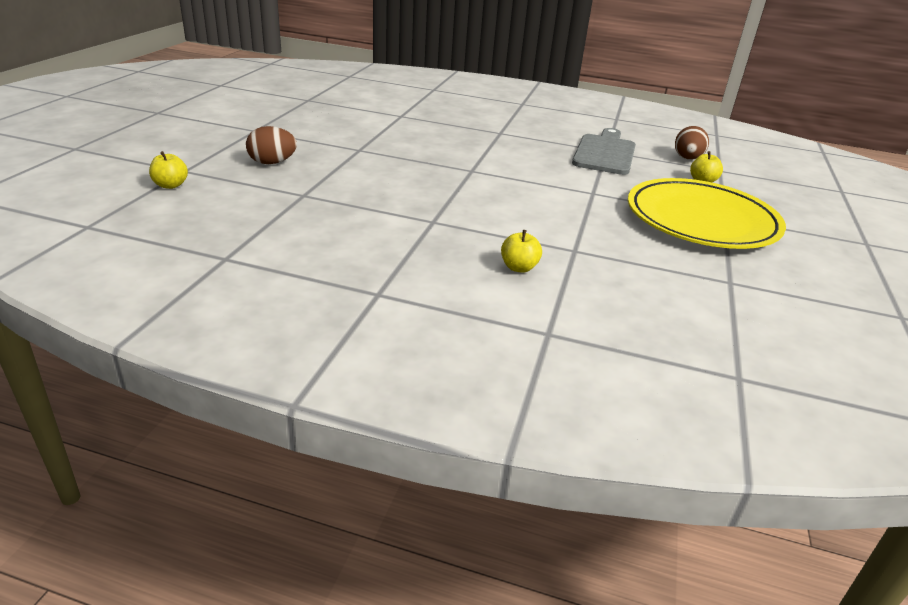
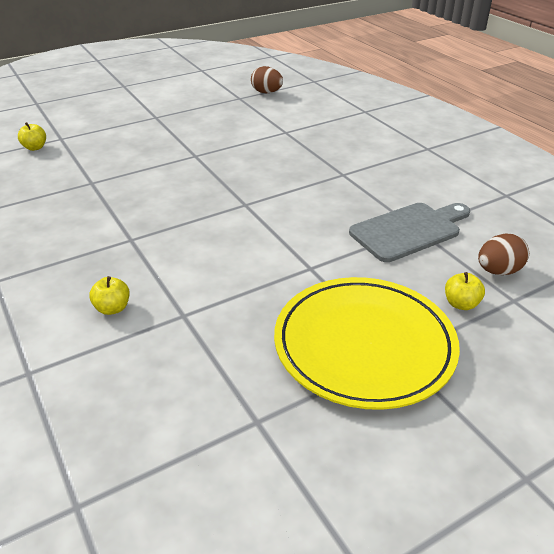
camera: 45 degrees right, 5 degrees up
(272, 163) = (118, 149): brown egg -> brown egg (266, 92)

